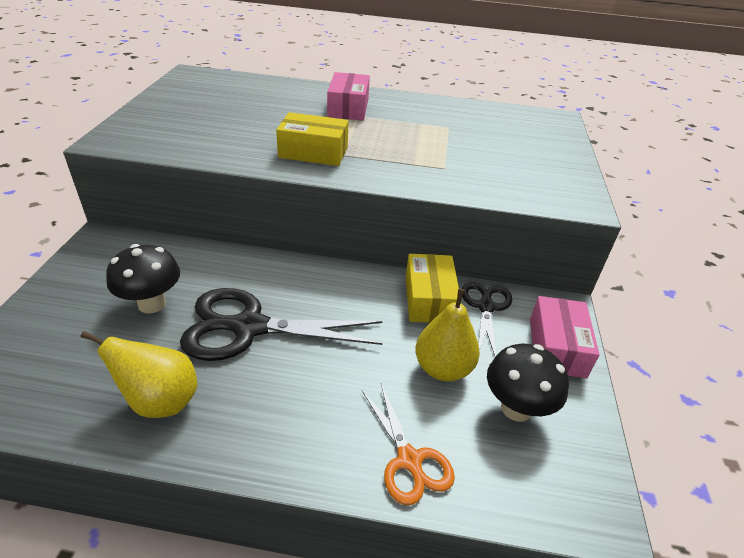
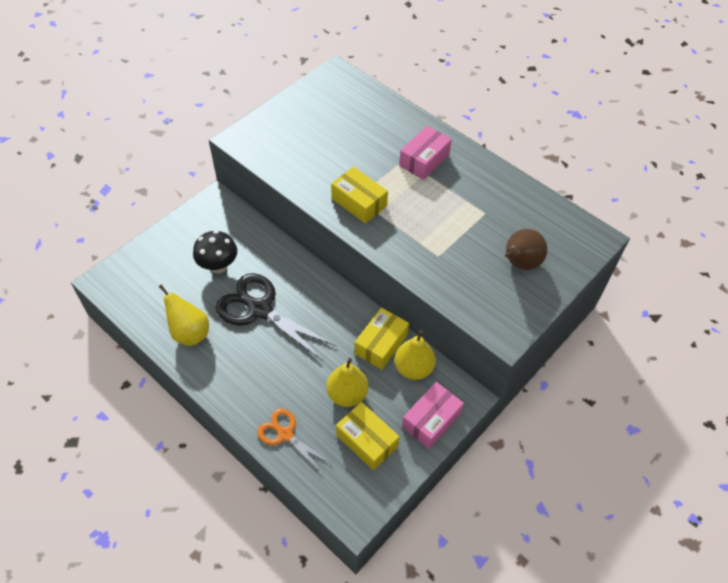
camera: 35 degrees right, 15 degrees up
(410, 461) = (284, 434): orange scissors -> orange scissors turned 120 degrees clockwise
(486, 306) = (413, 368): black scissors -> yellow pear
(516, 408) = (367, 441): black mushroom -> yellow box
(522, 150) = (519, 263): none -> brown pear

